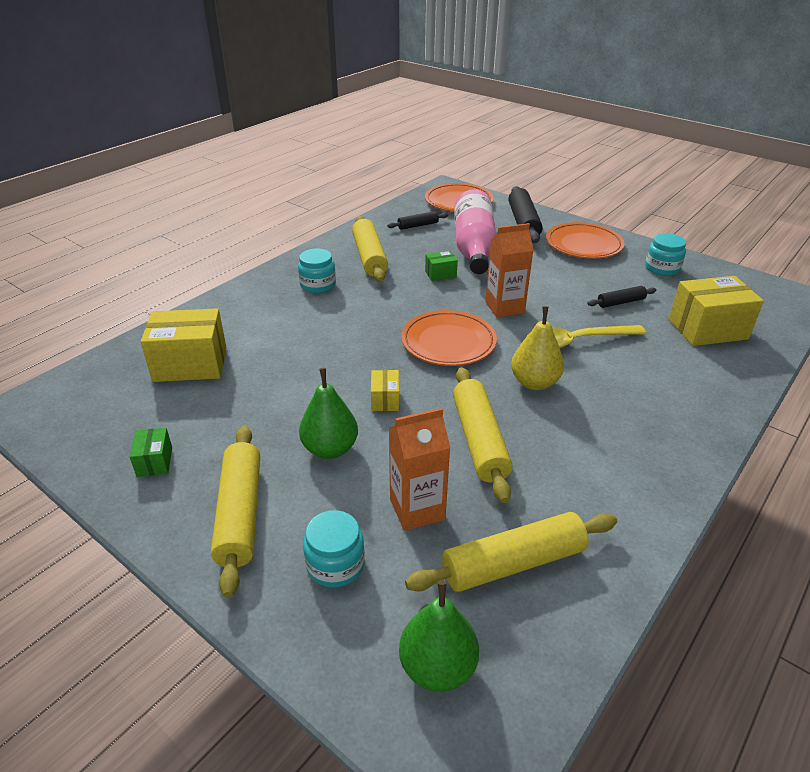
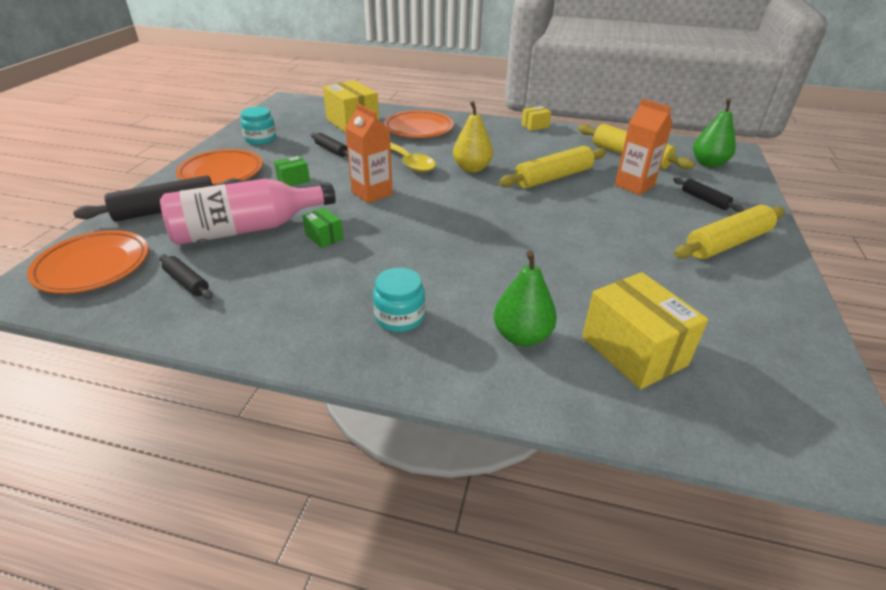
camera: 115 degrees left, 0 degrees up
(154, 462) = (753, 305): green box -> green box (293, 180)
(330, 449) = (630, 227): green pear -> green pear (521, 336)
(335, 565) = (704, 200): turquoise jar -> black rolling pin
(369, 257) = (302, 297): yellow rolling pin -> none
(385, 400) = (553, 219): yellow box -> yellow box (535, 126)
(448, 342) = (450, 208): orange plate -> orange plate (419, 128)

